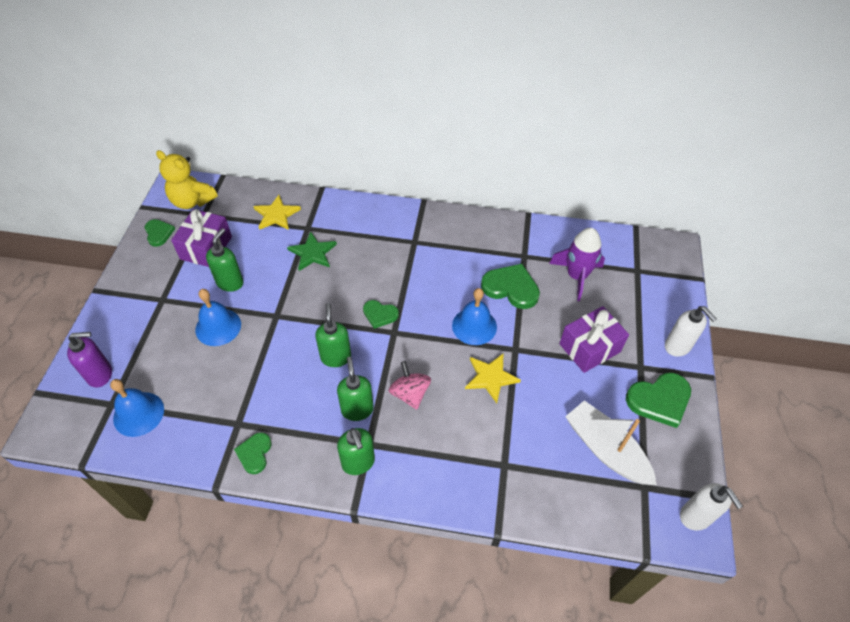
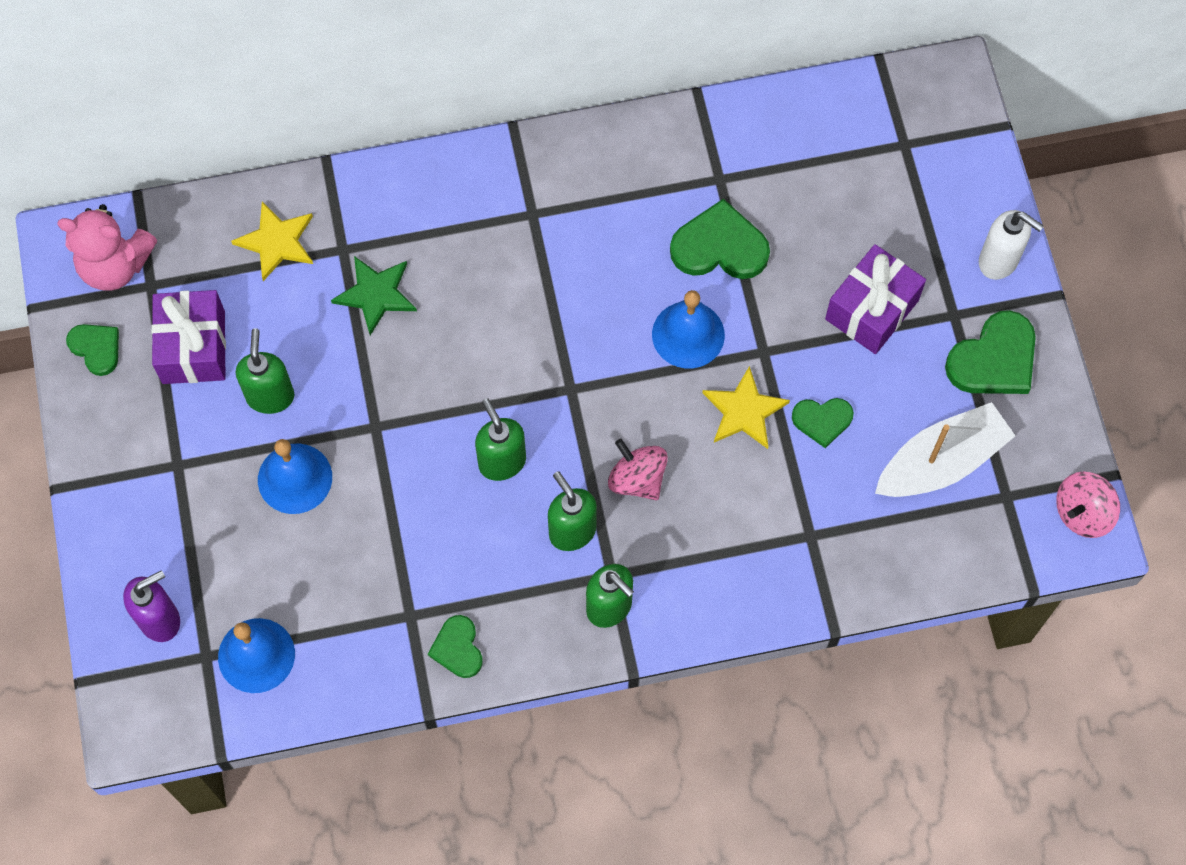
camera: 20 degrees left, 15 degrees up
(192, 201) = (115, 265): yellow teddy bear -> pink teddy bear
(380, 314) = (536, 367): green heart -> green heart (822, 420)
(576, 276) = (814, 189): purple rocket -> none
(606, 450) = (941, 462): white boat -> white boat turned 120 degrees clockwise
(695, 517) = (1082, 513): white soap dispenser -> pink spinning top

